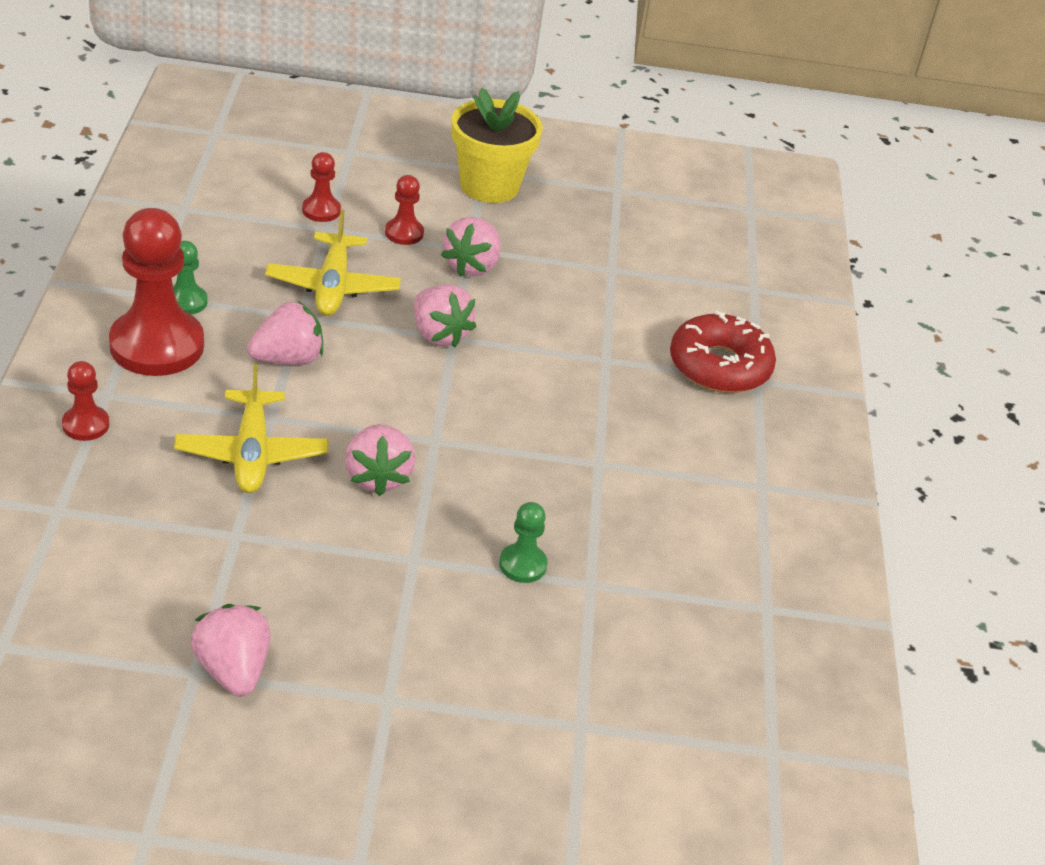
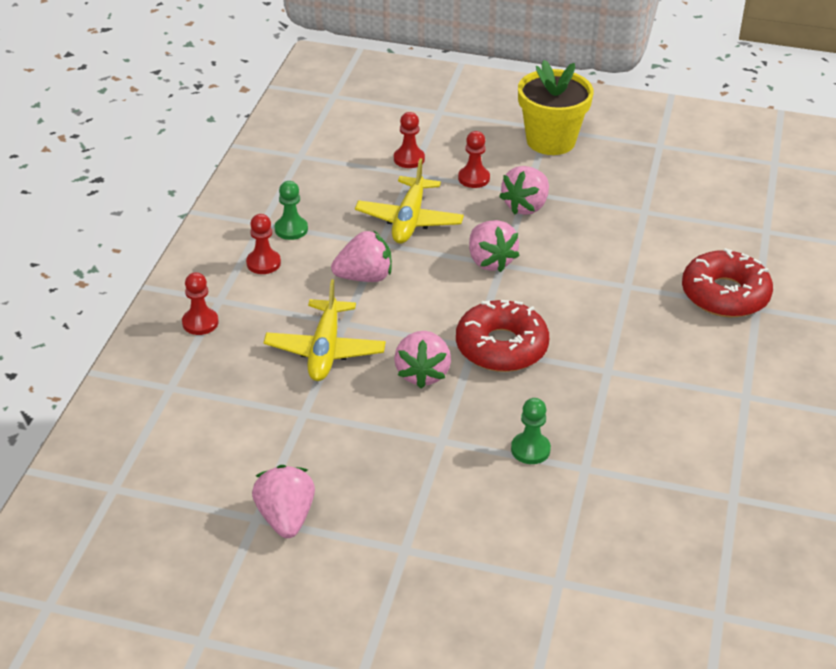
camera: 15 degrees right, 0 degrees up
(157, 345) = (263, 263): red pawn -> red pawn, size x0.47
(469, 440) = (501, 347): none -> red donut

